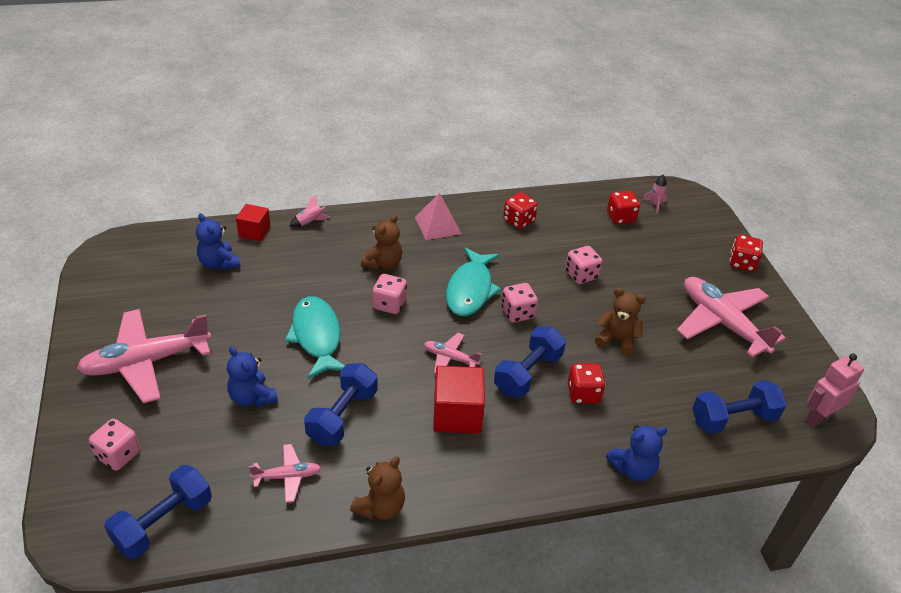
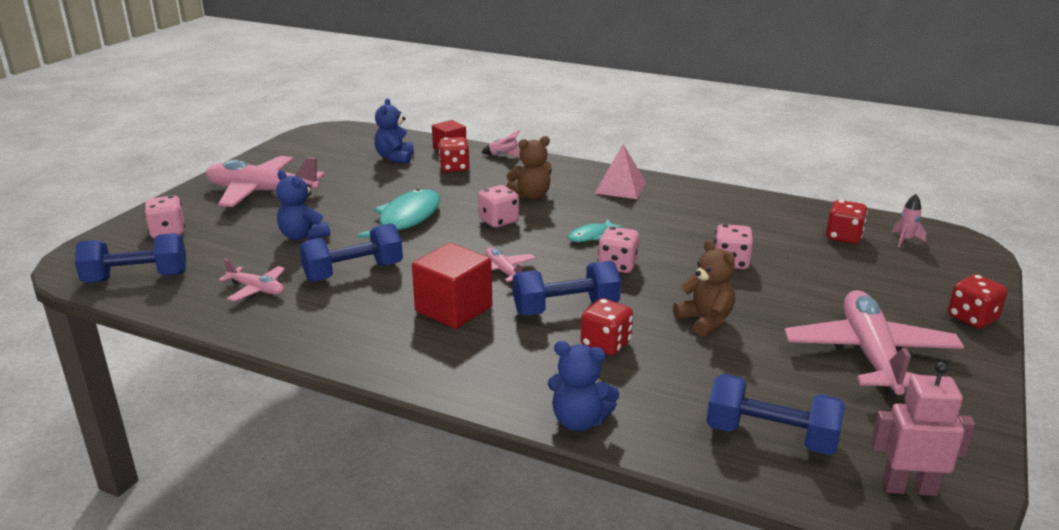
camera: 40 degrees right, 15 degrees down
(252, 398) = (303, 236): blue teddy bear -> blue teddy bear turned 45 degrees counterclockwise
(380, 507) = (296, 338): brown teddy bear -> none
(470, 290) = (591, 236): turquoise fish -> turquoise fish, size x0.51
(518, 221) = (712, 207): red dice -> red dice (454, 168)

